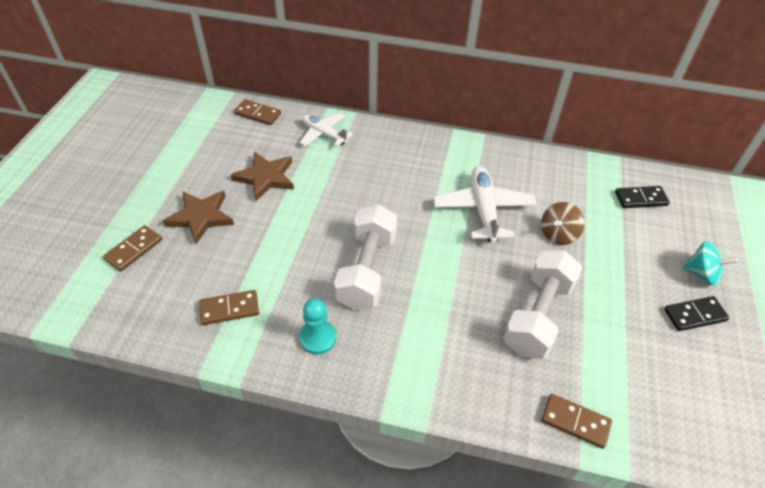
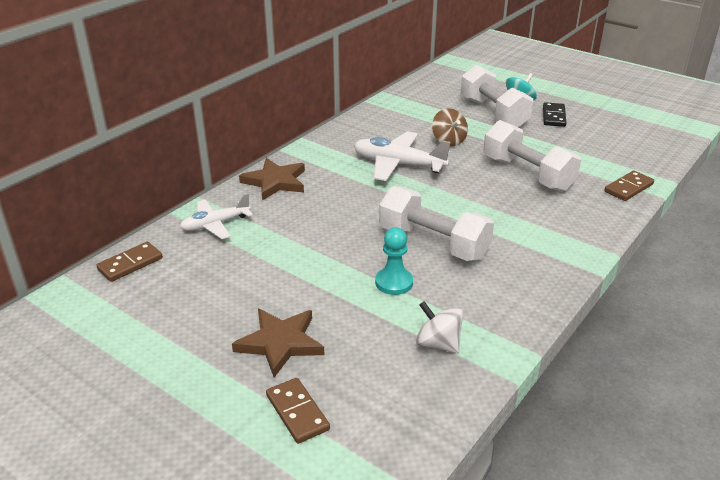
camera: 65 degrees left, 15 degrees down
(229, 309) = (438, 344): brown domino -> white spinning top
(265, 177) = (252, 280): brown star -> brown star (275, 182)
(318, 338) = (503, 291): turquoise pawn -> turquoise pawn (394, 282)
(640, 199) = (433, 98): black domino -> none
(652, 256) = (493, 113): none -> white dumbbell

